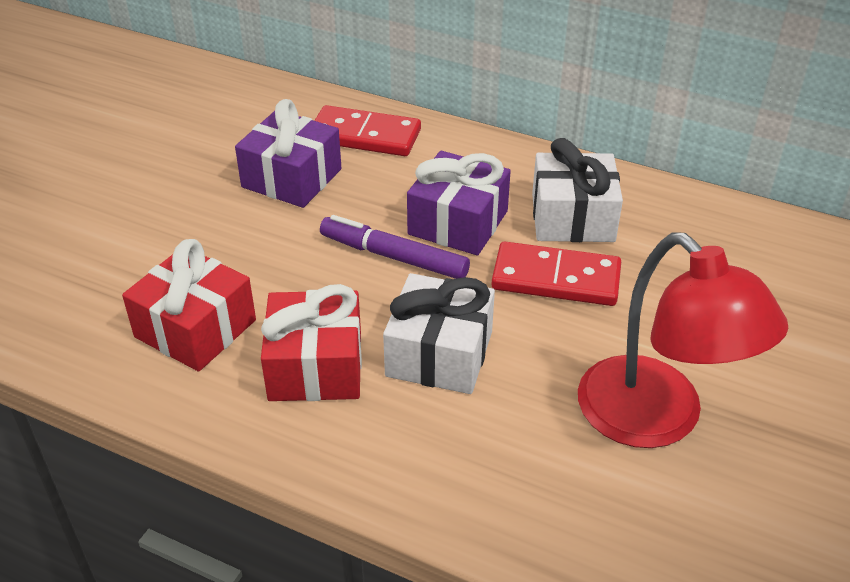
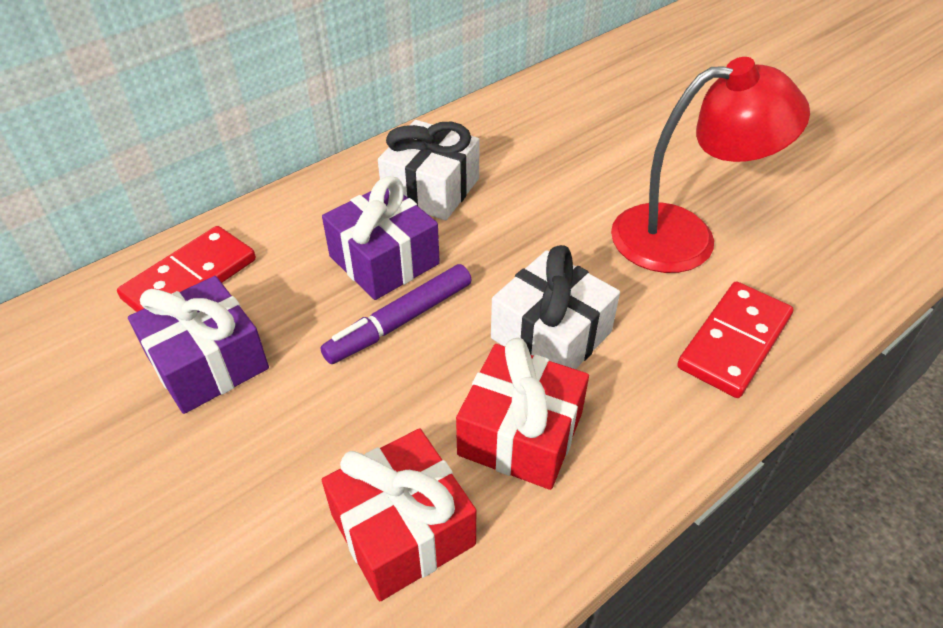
camera: 65 degrees left, 5 degrees up
(556, 279) = (501, 228): red domino -> red domino (734, 342)

